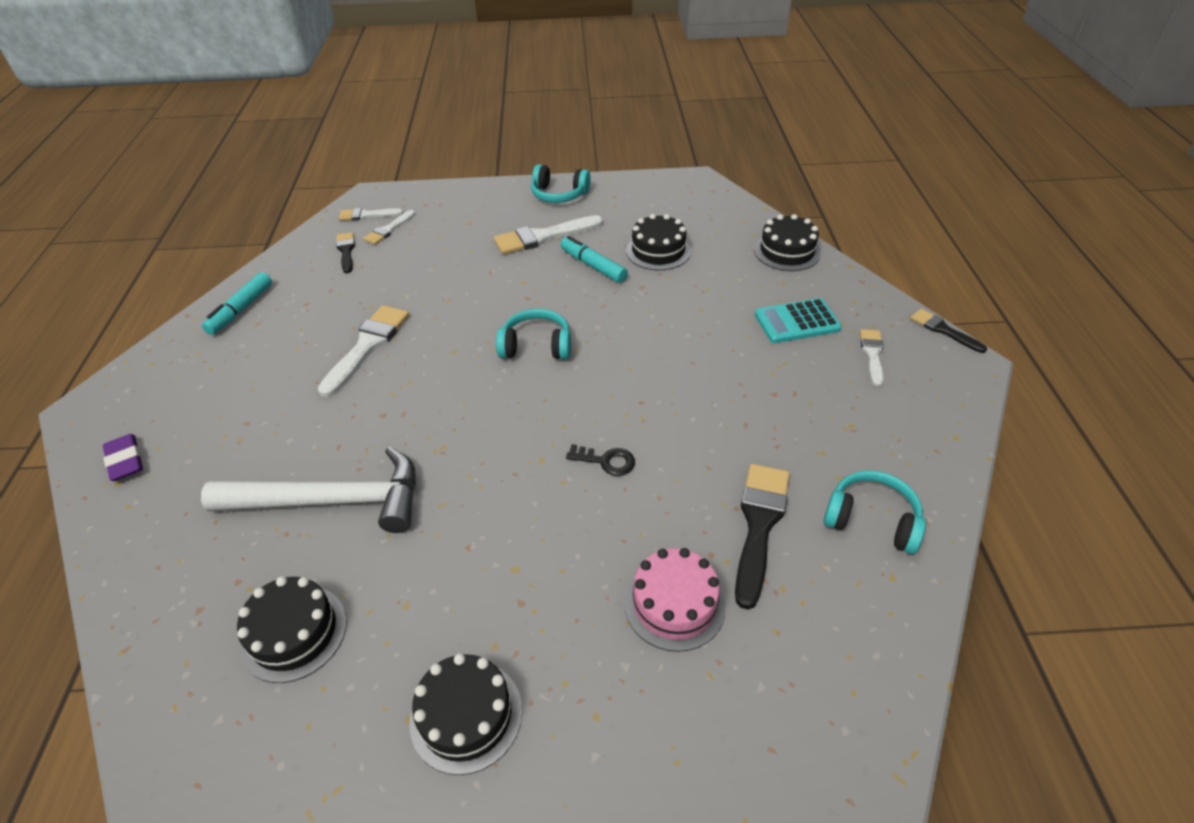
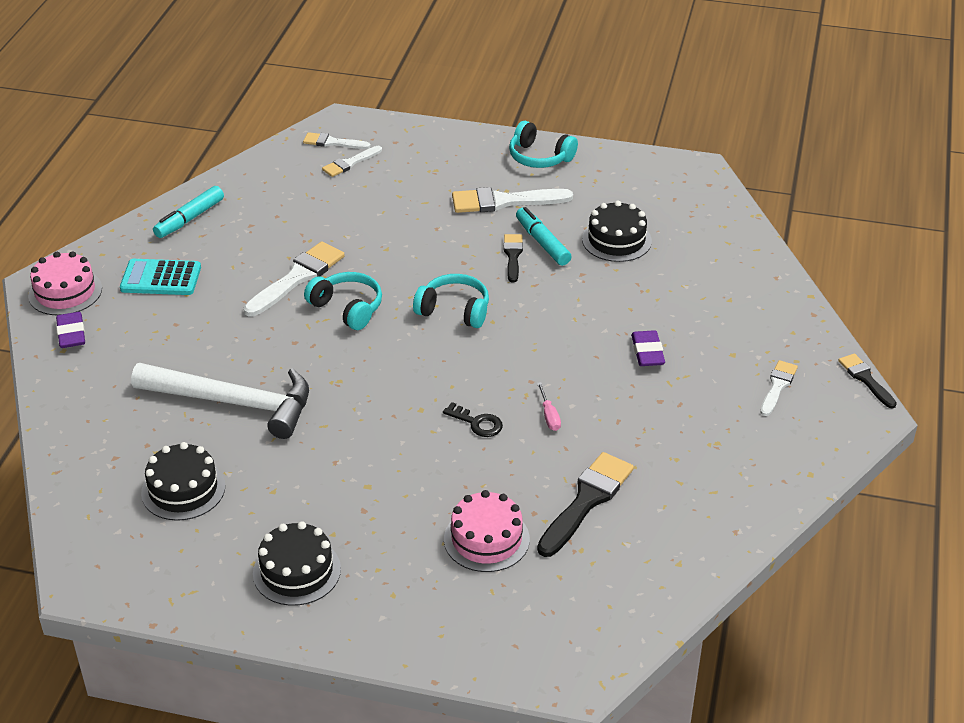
camera: 15 degrees right, 5 degrees down
(113, 414) = (65, 292): none -> pink cake
(346, 251) = (301, 178): black brush -> black brush (513, 256)
(676, 435) = (549, 416): none -> pink screwdriver
(737, 348) = (647, 352): none -> purple eraser
(787, 251) = (752, 267): black cake -> none
(797, 322) = (720, 340): turquoise calculator -> turquoise calculator (161, 278)
(871, 520) = (687, 519): turquoise headphones -> turquoise headphones (347, 308)

